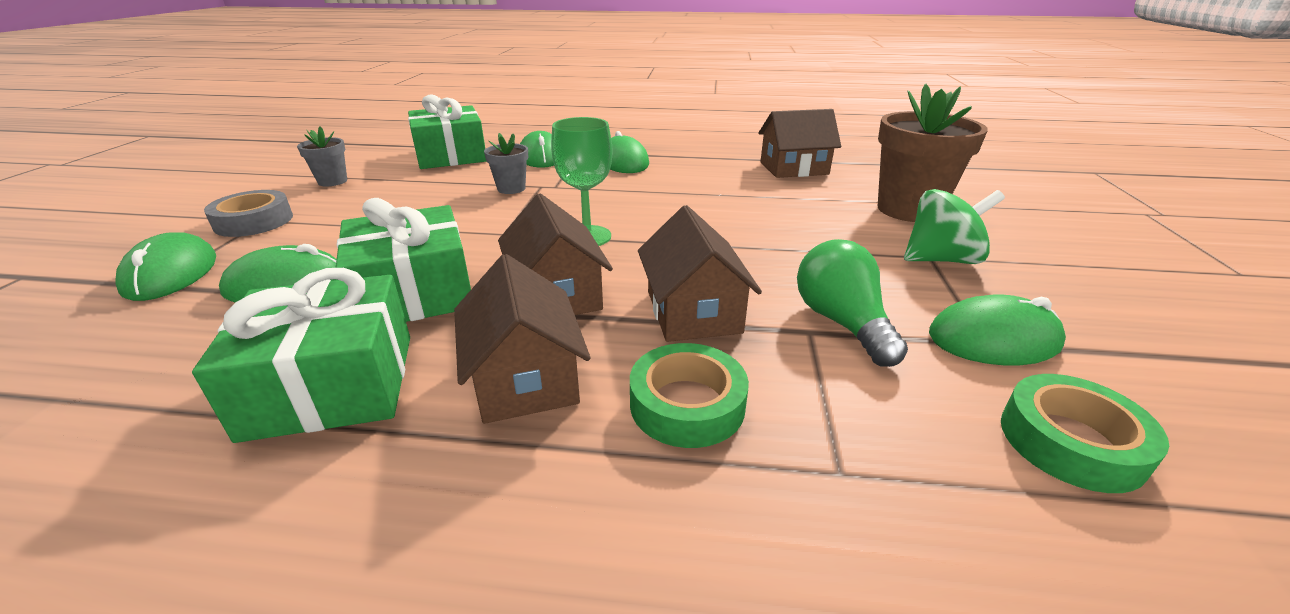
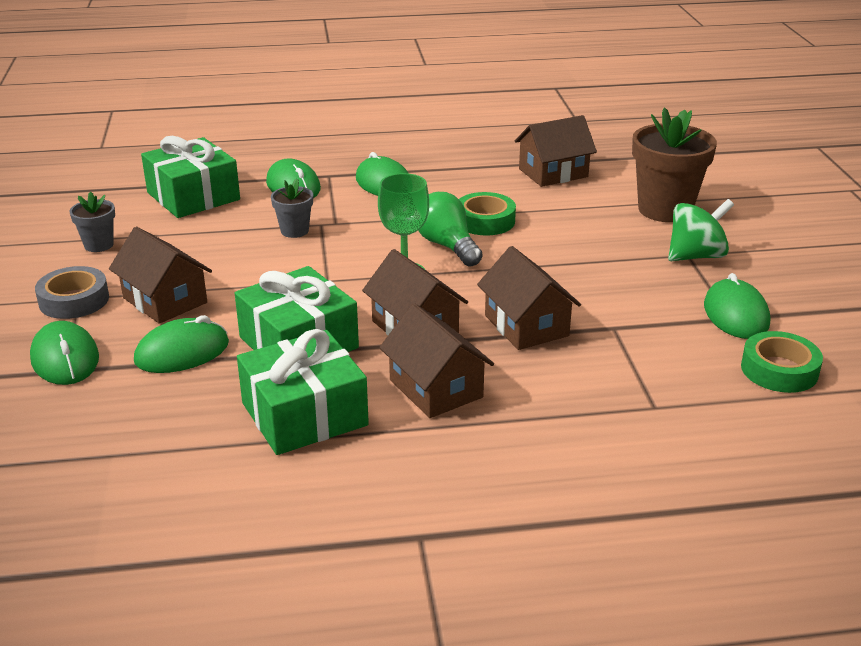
camera: 15 degrees left, 0 degrees up
(331, 232) = (165, 300): none -> brown house
(687, 404) = (552, 386): green tape -> green tape (485, 221)
(841, 322) = (634, 318): green light bulb -> green light bulb (447, 246)
(993, 339) = (735, 314): green mouse -> green mouse turned 75 degrees counterclockwise

